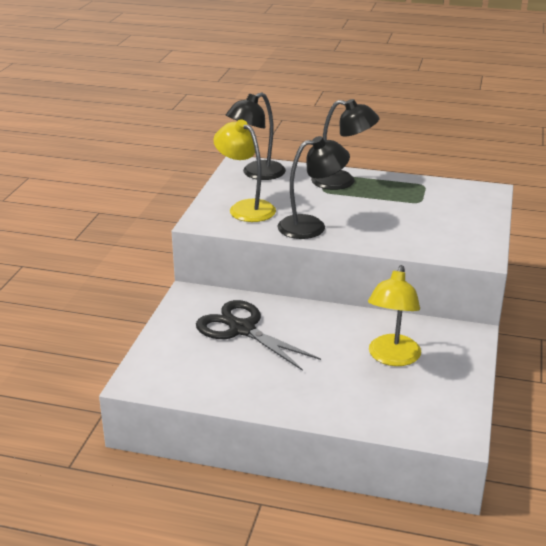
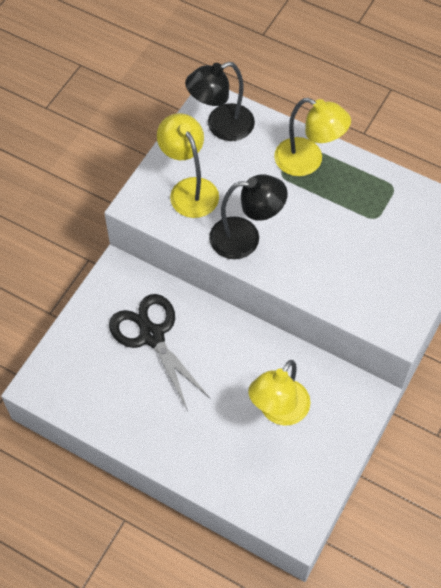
camera: 15 degrees right, 30 degrees up
(342, 181) = (308, 161): black lamp -> yellow lamp

